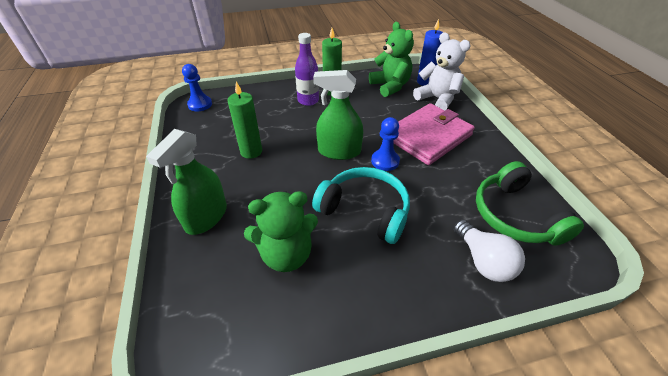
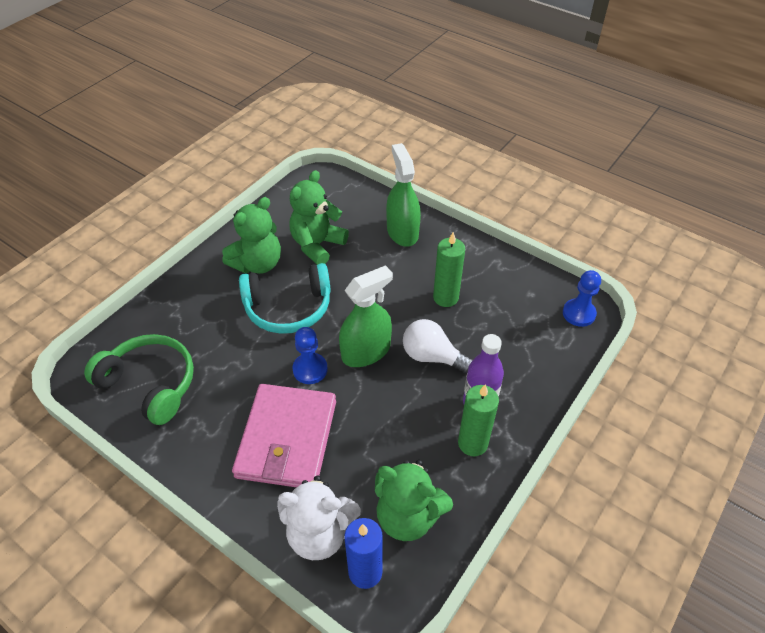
camera: 140 degrees right, 5 degrees up
(358, 271) = (258, 264): none -> green teddy bear
(483, 261) = (167, 323): white light bulb -> white light bulb (432, 356)

